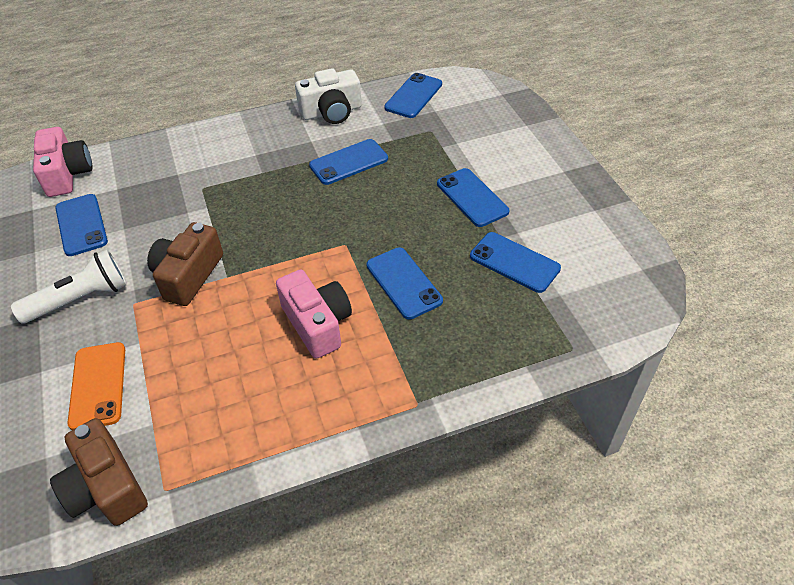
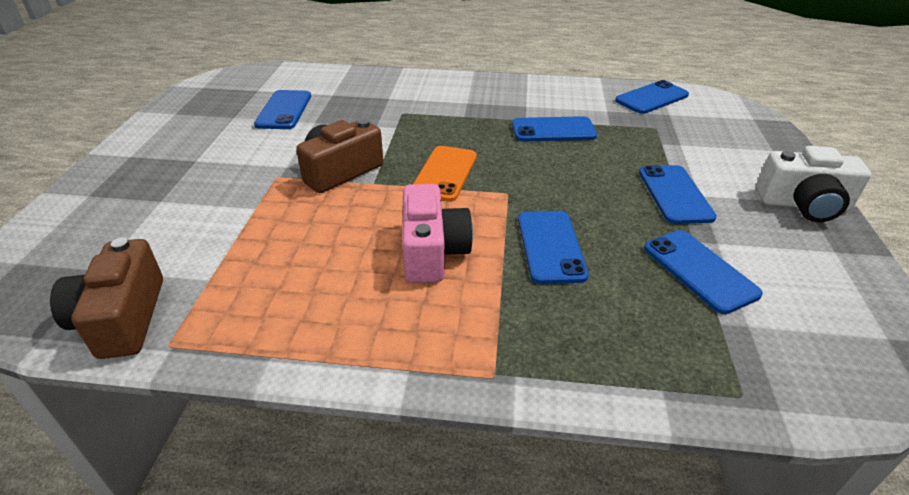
camera: 25 degrees right, 10 degrees down
(67, 174) = (302, 76): pink camera -> none
(80, 299) = (238, 160): white flashlight -> none
(98, 385) = (193, 229): orange phone -> orange phone (445, 173)
(331, 112) = (560, 90): white camera -> white camera (804, 204)

